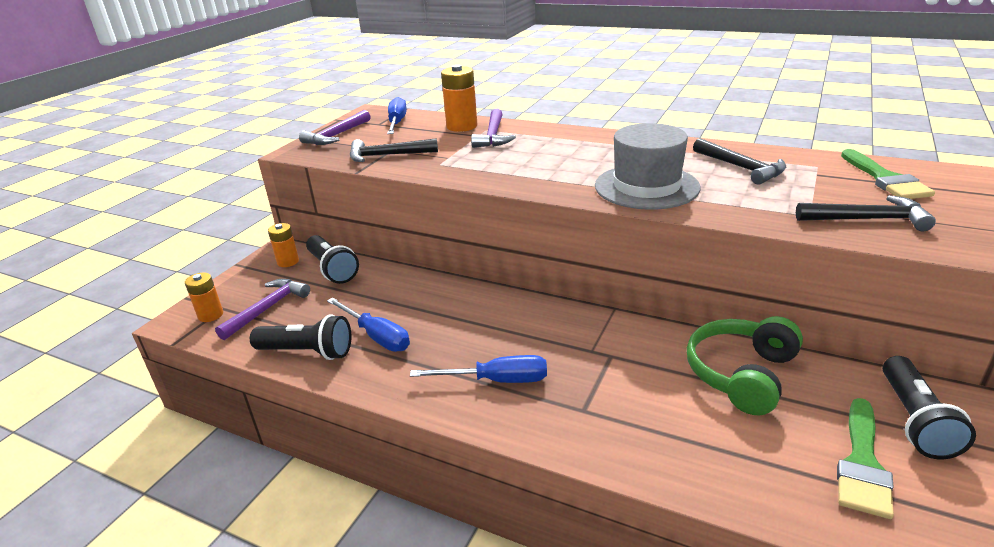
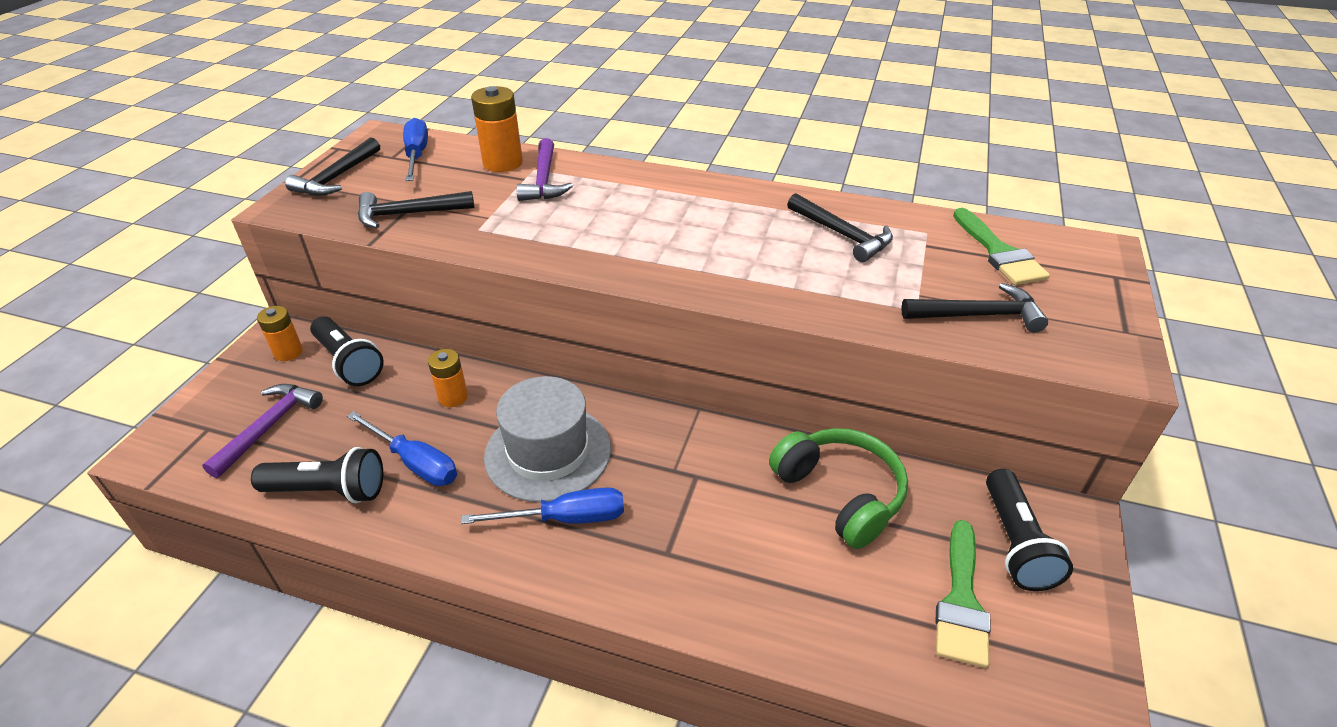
camera: 10 degrees left, 10 degrees up
(210, 315) = (193, 440): orange battery -> orange battery (453, 397)
(336, 135) = (337, 177): purple hammer -> black hammer
(646, 186) = (734, 266): grey hat -> grey hat (548, 452)
(741, 374) = (840, 494): green headphones -> green headphones turned 120 degrees clockwise

